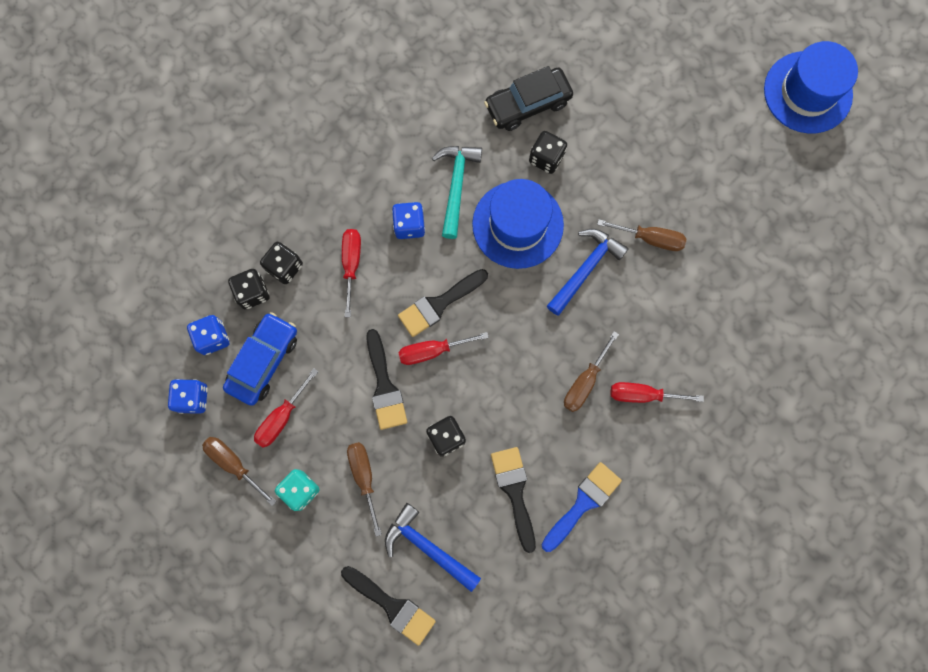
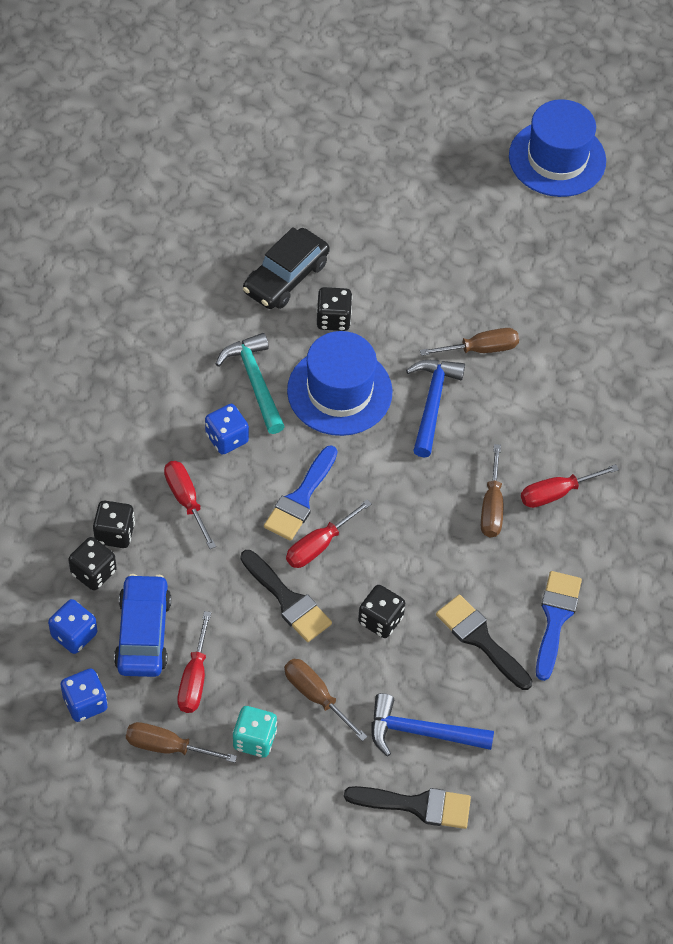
camera: 30 degrees left, 20 degrees down
(439, 304) = (300, 499): black brush -> blue brush

